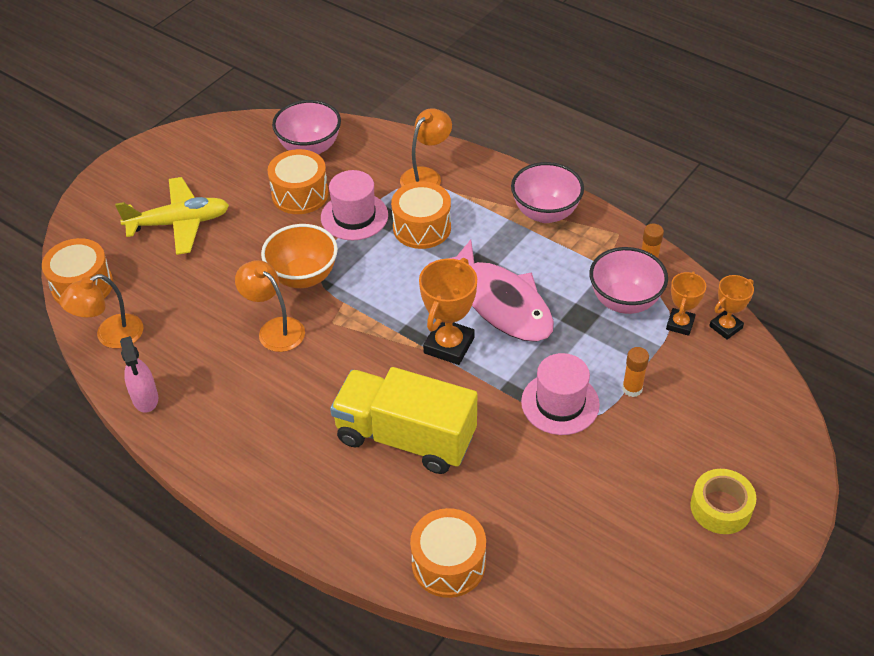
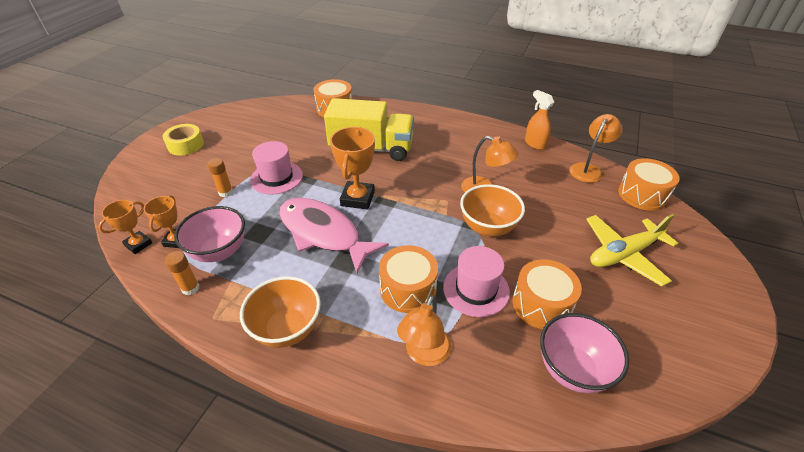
camera: 165 degrees right, 5 degrees down
(145, 398) = (534, 144): pink spray bottle -> orange spray bottle
(545, 213) = (287, 329): pink bowl -> orange bowl

